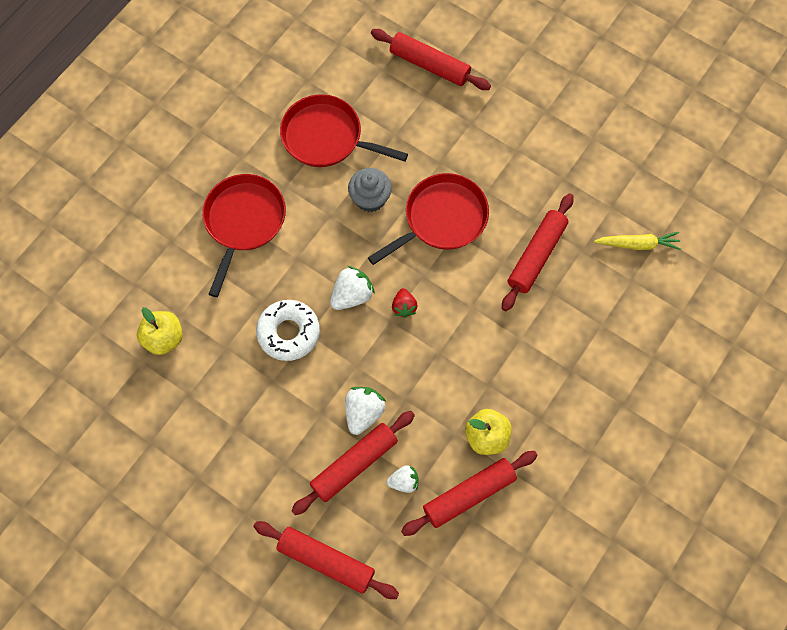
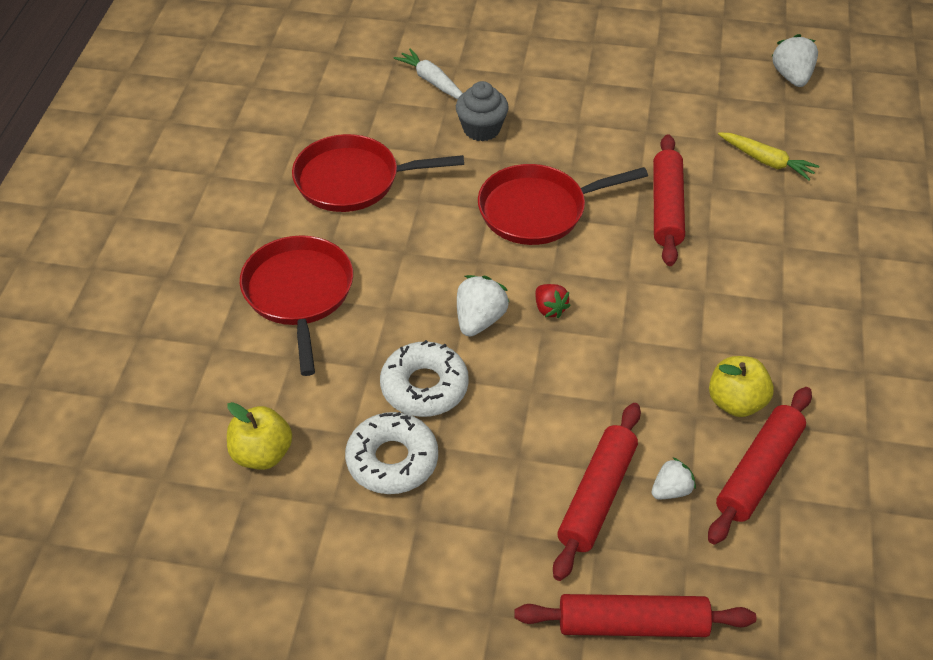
camera: 25 degrees left, 20 degrees down
(241, 379) = (392, 460): none -> white donut
(363, 413) = (572, 435): white strawberry -> white strawberry (792, 77)
(370, 198) = (441, 219): grey cupcake -> grey cupcake (481, 129)
(429, 65) = (432, 81): red rolling pin -> white carrot
(442, 219) = (537, 210): red pan -> red pan turned 135 degrees counterclockwise
(637, 244) = (766, 161): yellow carrot -> yellow carrot turned 60 degrees clockwise

